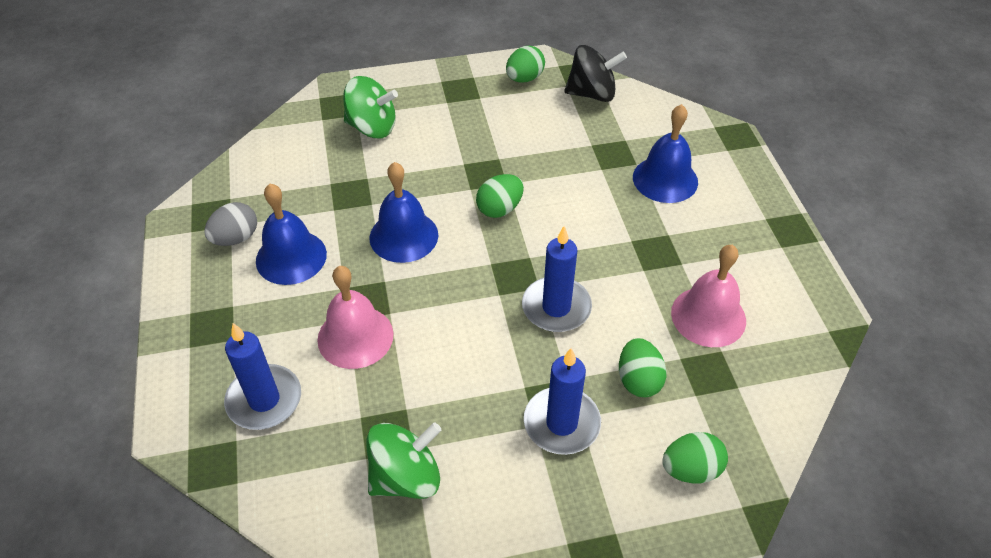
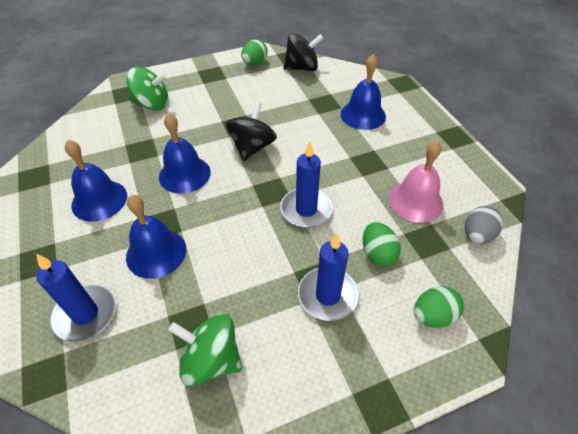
camera: 10 degrees left, 0 degrees up
(236, 238) = (54, 192): grey egg -> grey egg (477, 235)
(355, 336) = (156, 252): pink bell -> blue bell
(406, 477) = (211, 360): green spinning top -> green spinning top turned 120 degrees counterclockwise
(500, 209) = (252, 147): green egg -> black spinning top

